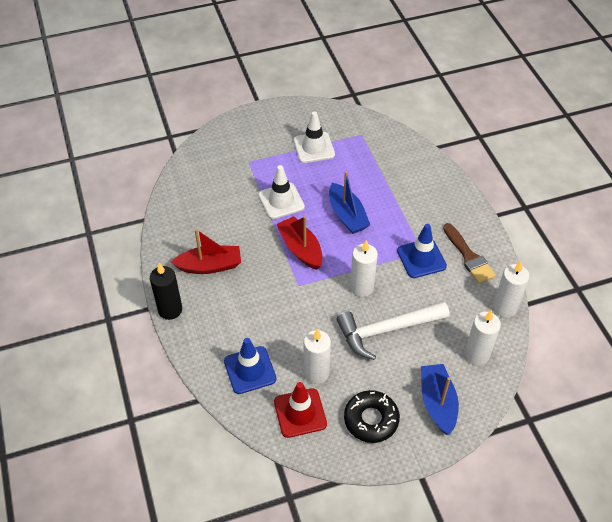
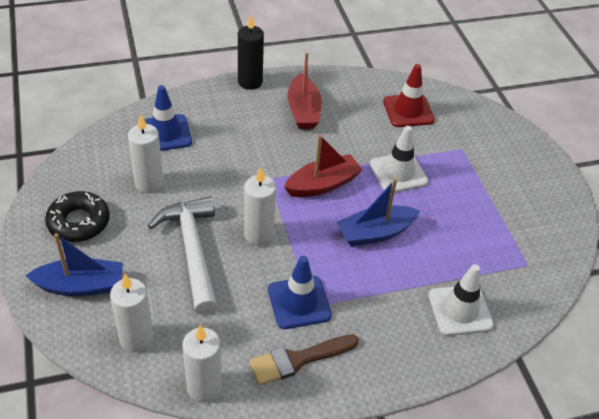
camera: 90 degrees right, 5 degrees down
(300, 413) = (105, 166): red traffic cone -> red traffic cone (408, 111)
(314, 147) = (494, 211): white traffic cone -> white traffic cone (460, 310)

